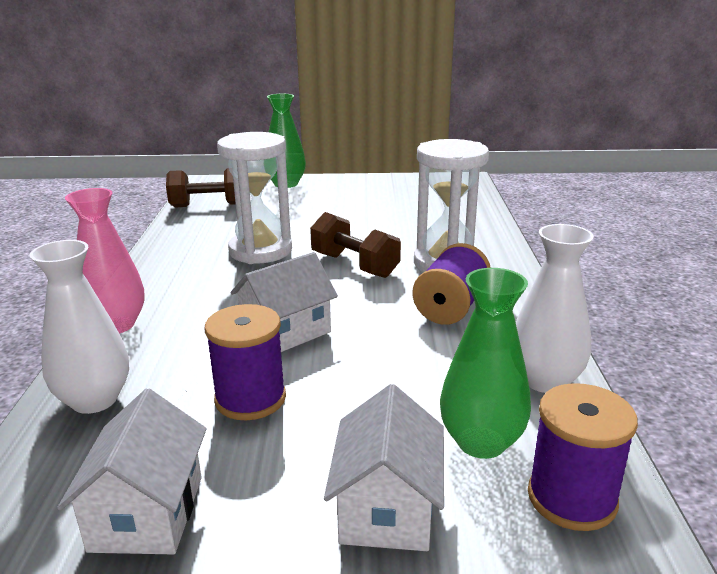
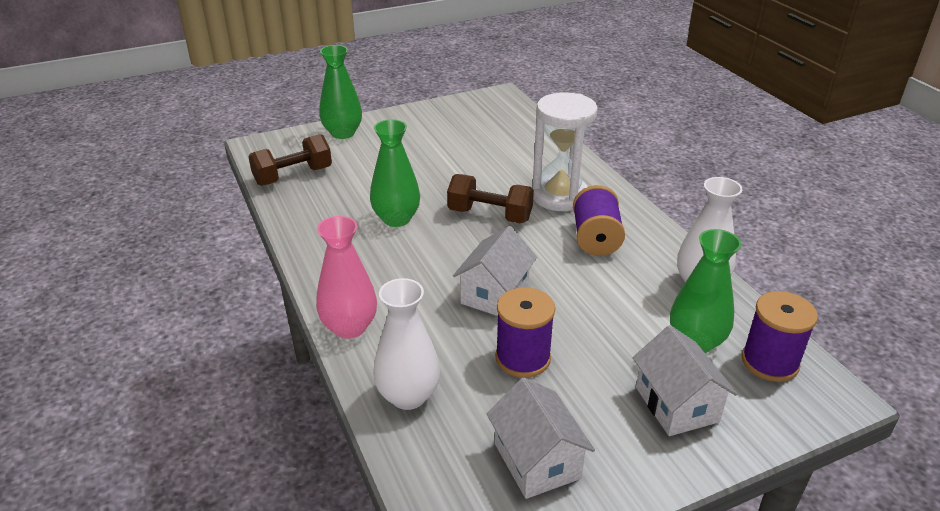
camera: 25 degrees left, 10 degrees up
(260, 251) = (396, 219): white hourglass -> green vase

